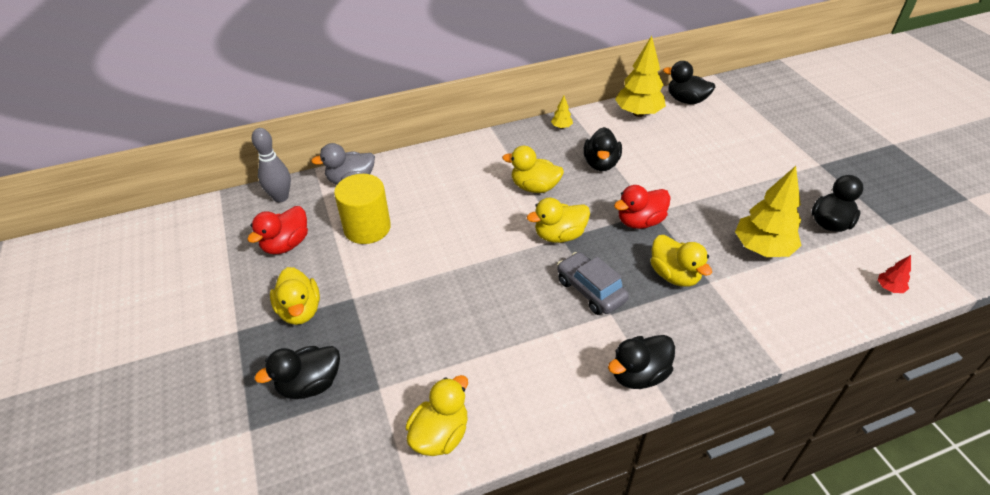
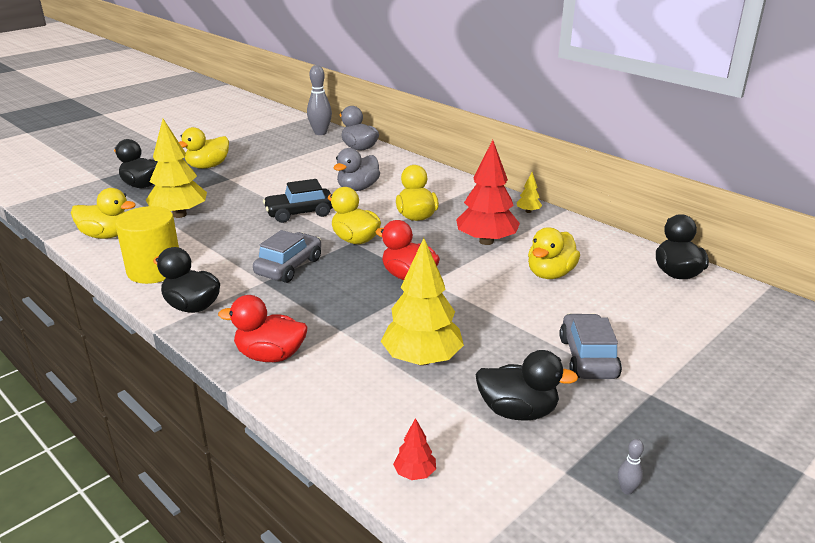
camera: 65 degrees right, 15 degrees down
(286, 244) = (271, 146): red duck -> red duck (270, 356)
(367, 228) = (307, 166): yellow cylinder -> yellow cylinder (154, 270)
(451, 206) = (358, 188): none -> grey duck
(481, 259) = (300, 213): none -> black car
(601, 164) = (486, 241): black duck -> red tree
(638, 113) = (606, 247): yellow tree -> yellow tree (179, 214)
(674, 275) = (337, 307): yellow duck -> yellow duck (550, 274)
(777, 174) = (588, 358): none -> grey car
(906, 207) = (627, 490): none -> grey bowling pin

